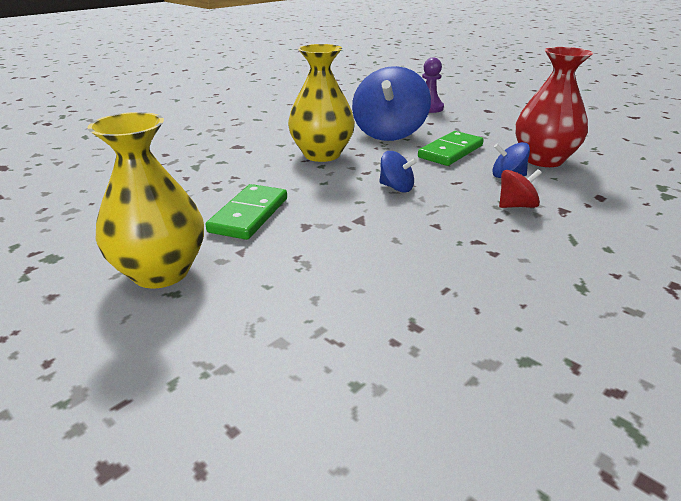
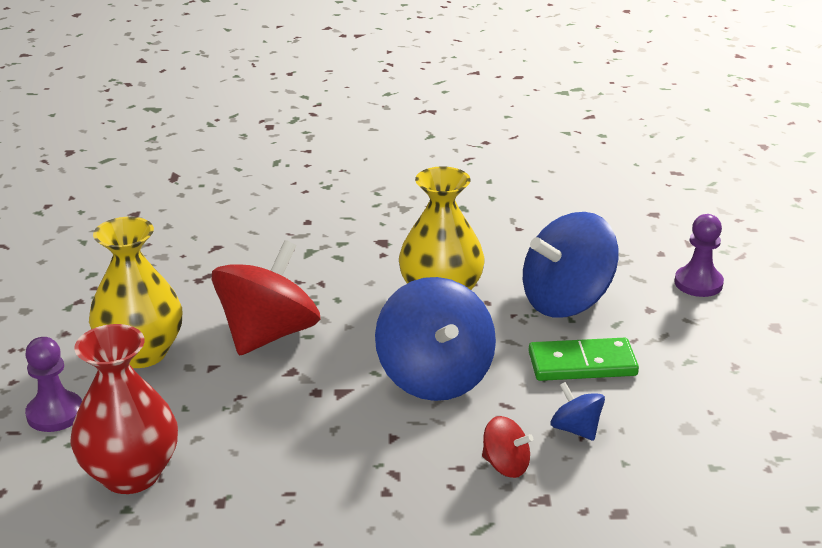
camera: 45 degrees right, 0 degrees up
(147, 359) = (55, 414): none -> purple pawn
(249, 215) = (268, 334): green domino -> red spinning top
(396, 188) = (435, 377): blue spinning top -> blue spinning top, size x2.13
(543, 160) = (667, 435): red vase -> red vase (131, 474)

